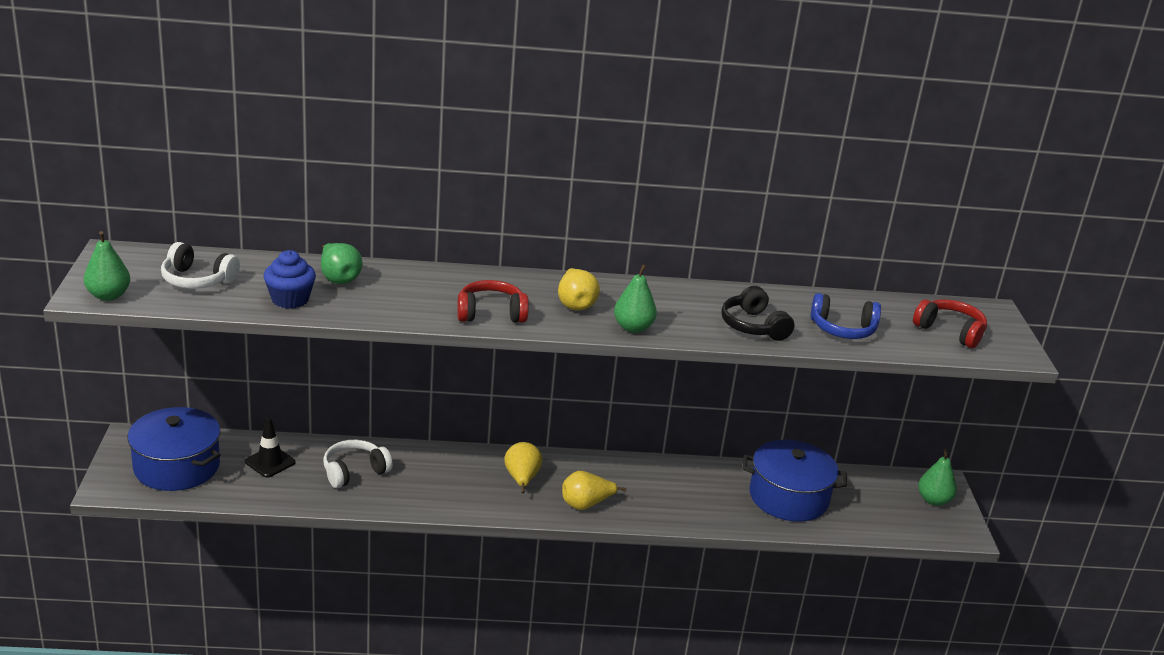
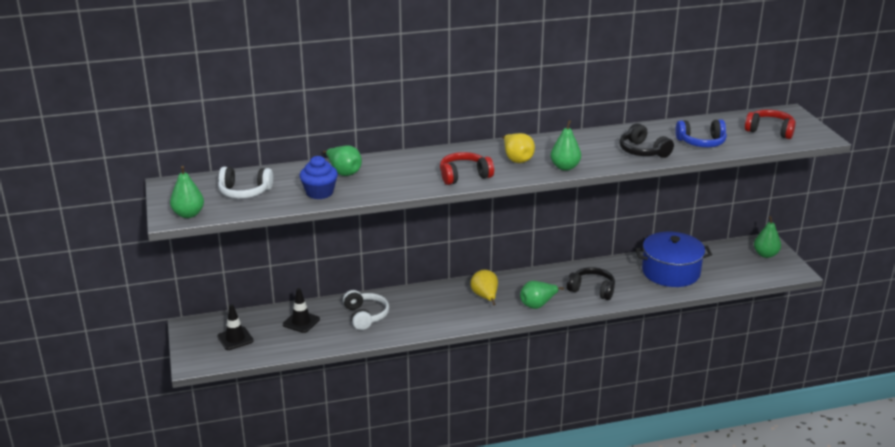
camera: 10 degrees left, 0 degrees up
(177, 466) = (235, 338): blue pot -> black traffic cone
(354, 472) = (365, 316): white headphones -> white headphones turned 120 degrees clockwise
(586, 504) = (538, 304): yellow pear -> green pear
(668, 499) = (592, 290): none -> black headphones

